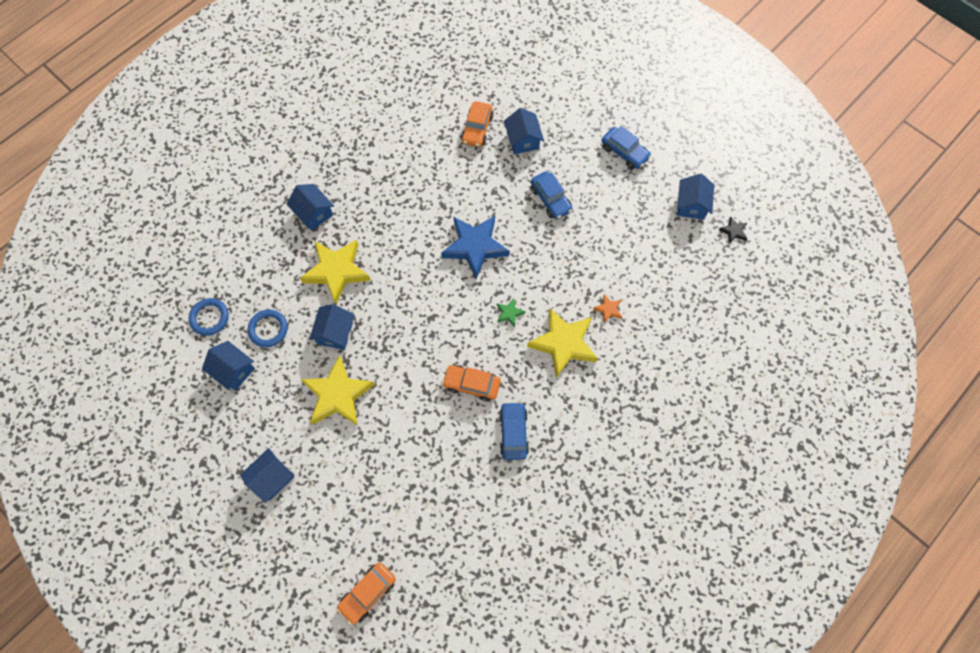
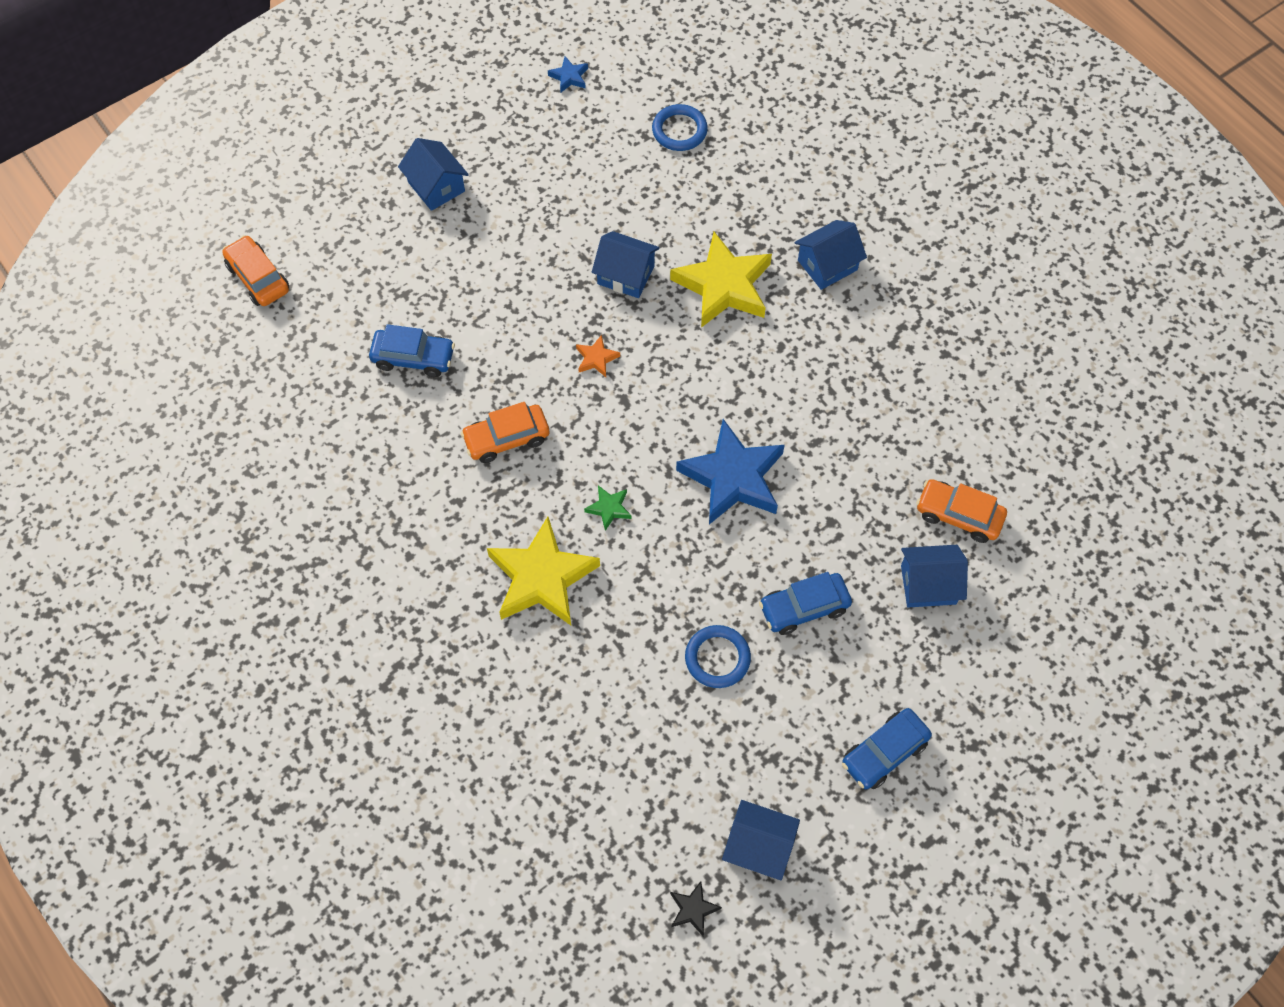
camera: 100 degrees right, 5 degrees down
(163, 402) = (569, 77): none -> blue star
(234, 370) = (596, 153): blue house -> none
(268, 329) = (648, 196): blue ring -> blue ring (717, 658)
(338, 395) = (531, 270): yellow star -> none
(471, 384) = (506, 438): orange car -> orange car turned 135 degrees counterclockwise
(513, 433) = (420, 482): blue car -> blue car (413, 358)
(608, 309) = (585, 657): orange star -> orange star (596, 358)

